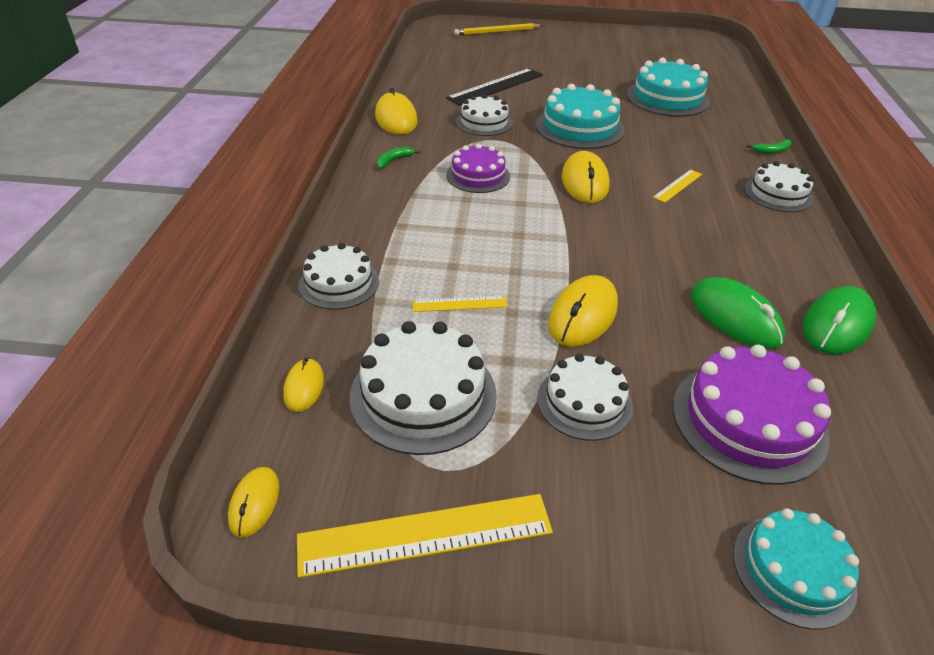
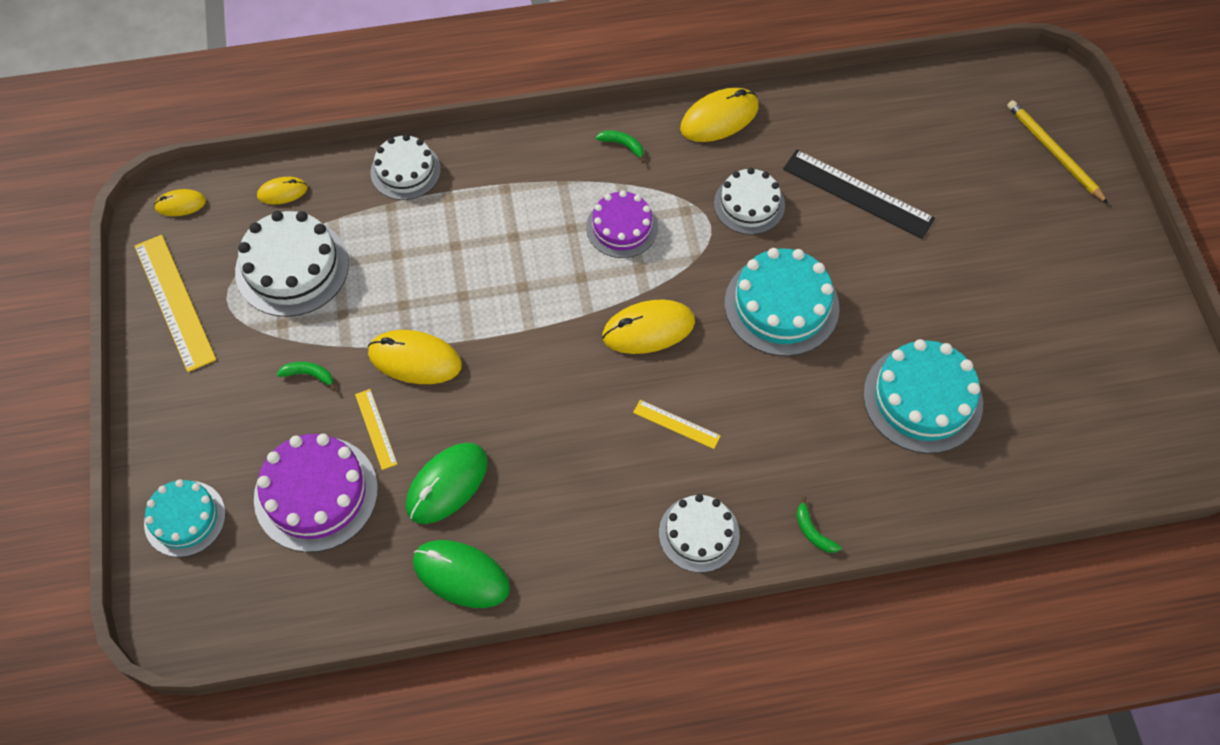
camera: 75 degrees right, 20 degrees up
(460, 304) = (403, 264): yellow ruler -> yellow ruler (375, 429)
(584, 402) = (309, 375): white cake -> green banana

